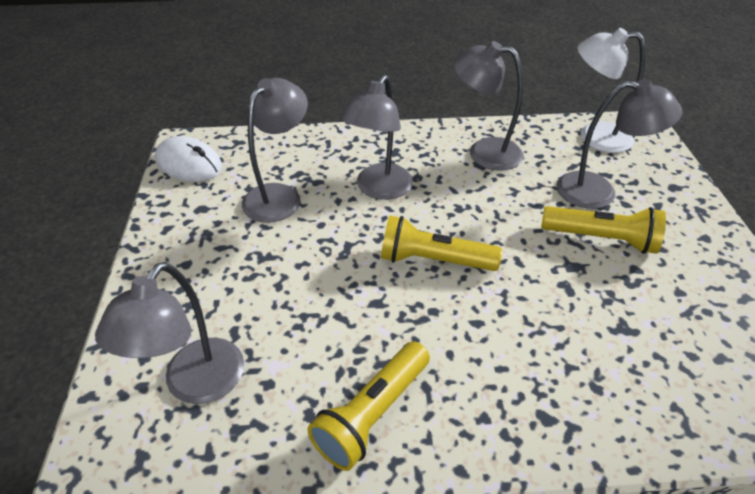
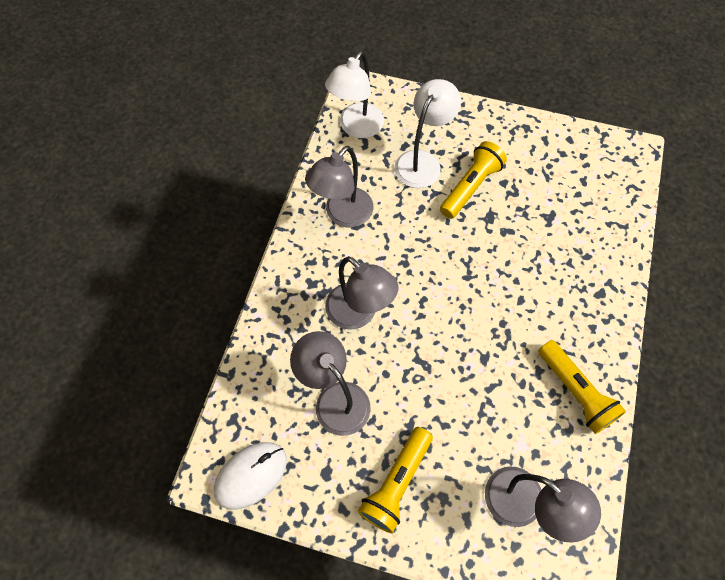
camera: 70 degrees left, 20 degrees up
(433, 260) = (455, 304): yellow flashlight -> yellow flashlight (396, 483)
(598, 192) = (422, 161): grey lamp -> white lamp

